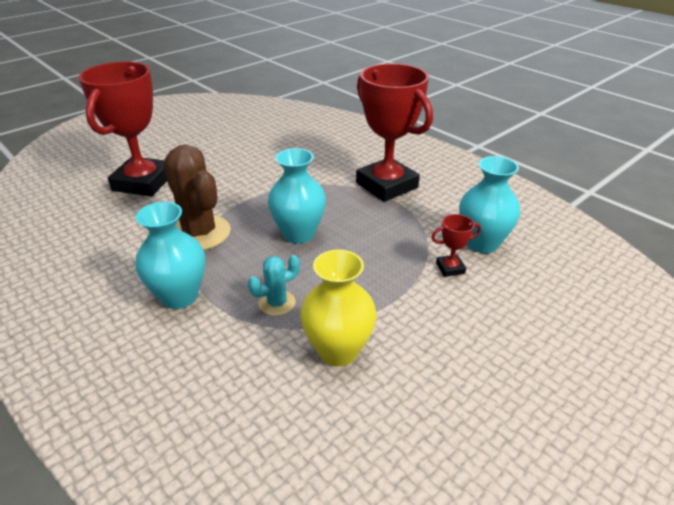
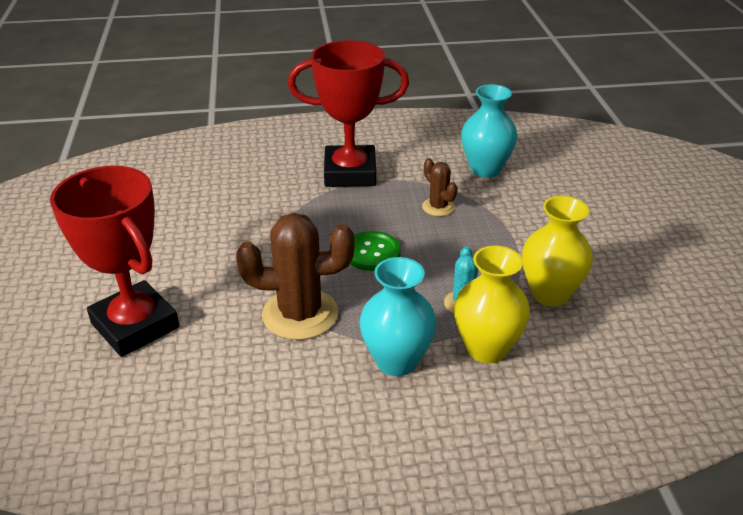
camera: 55 degrees left, 0 degrees up
(229, 338) = (486, 348): none -> yellow vase
(298, 234) = (372, 252): turquoise vase -> green button
(393, 241) = (438, 207): none -> brown cactus
(450, 268) = (501, 198): red trophy -> none

